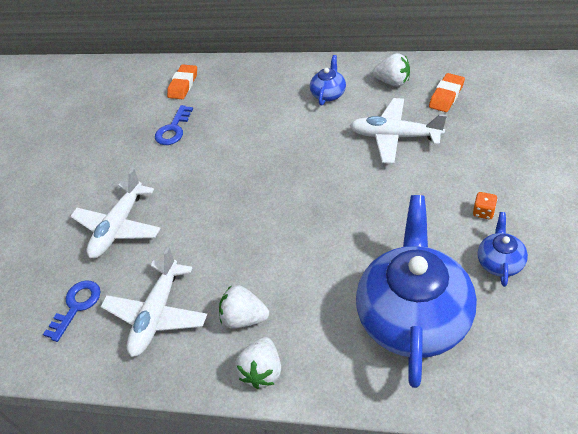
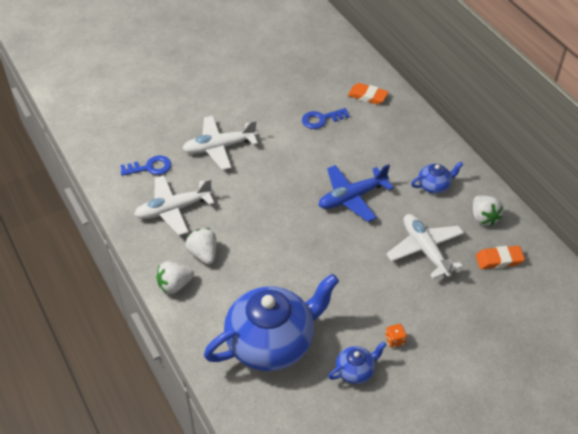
camera: 45 degrees right, 0 degrees up
(183, 85) = (367, 96): orange eraser -> orange eraser turned 45 degrees clockwise
(288, 156) = (352, 197): none -> blue plane

